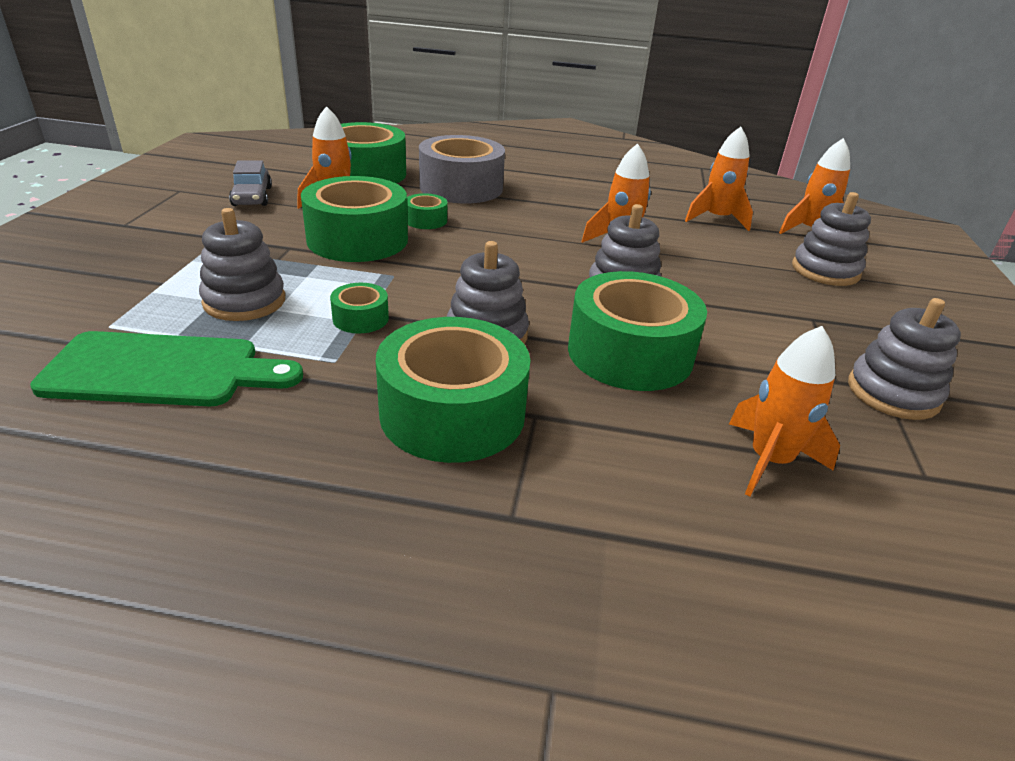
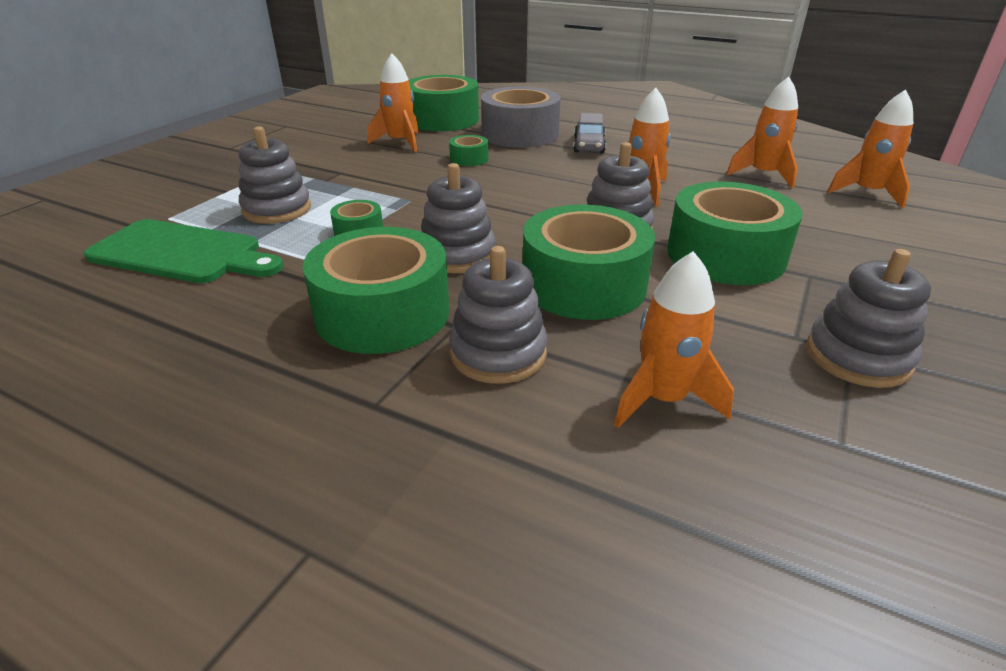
camera: 20 degrees right, 0 degrees up
(252, 196) = (338, 133): grey car -> grey car (589, 145)
(357, 239) = (399, 170): green tape -> green tape (725, 255)
(825, 271) = (858, 231): grey stacking toy -> grey stacking toy (498, 353)

